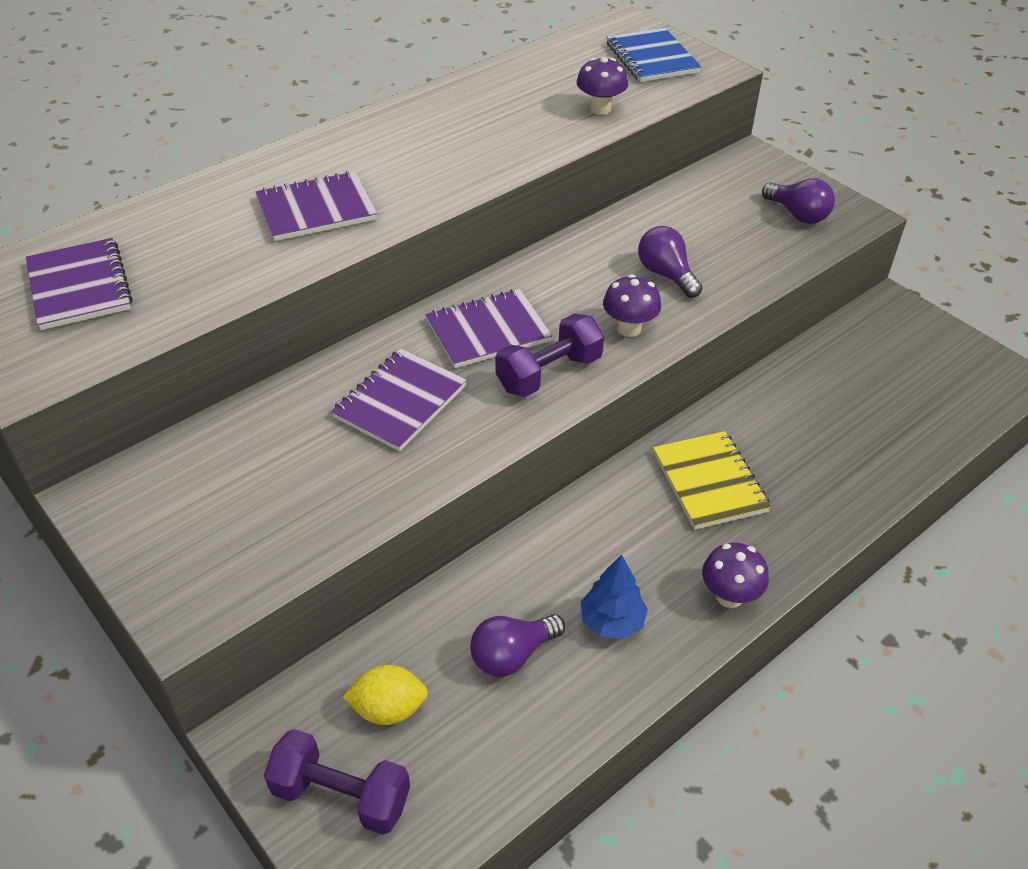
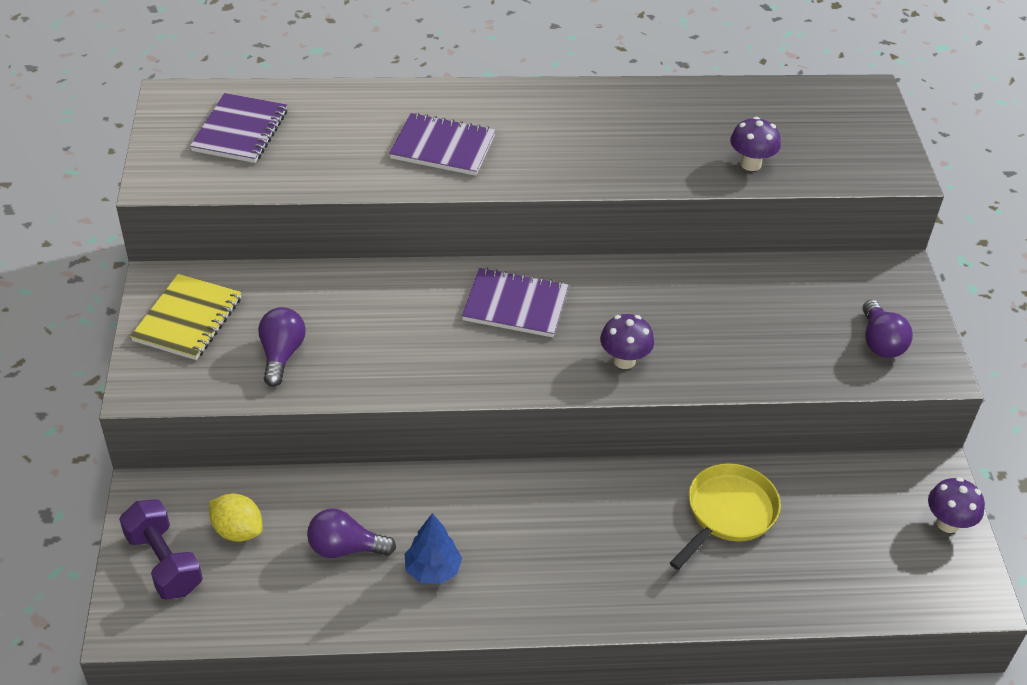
camera: 35 degrees right, 0 degrees up
(400, 402) = (401, 324): purple notebook -> none
(549, 373) = (526, 361): purple dumbbell -> none
(652, 58) = (852, 137): blue notebook -> none
(666, 274) = (703, 333): purple light bulb -> purple light bulb (281, 354)
(709, 482) = (608, 520): yellow notebook -> yellow notebook (188, 319)
(729, 596) = (534, 607): purple mushroom -> purple mushroom (947, 523)
(790, 420) = (728, 513): none -> yellow pan

